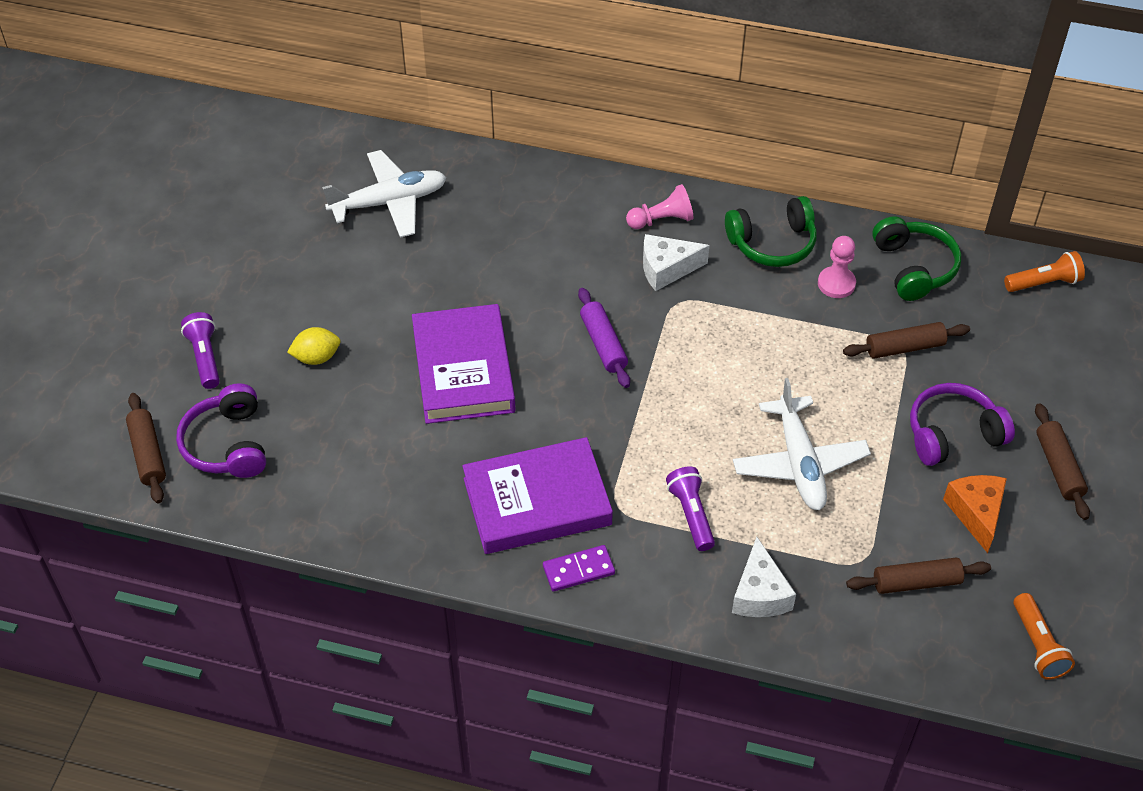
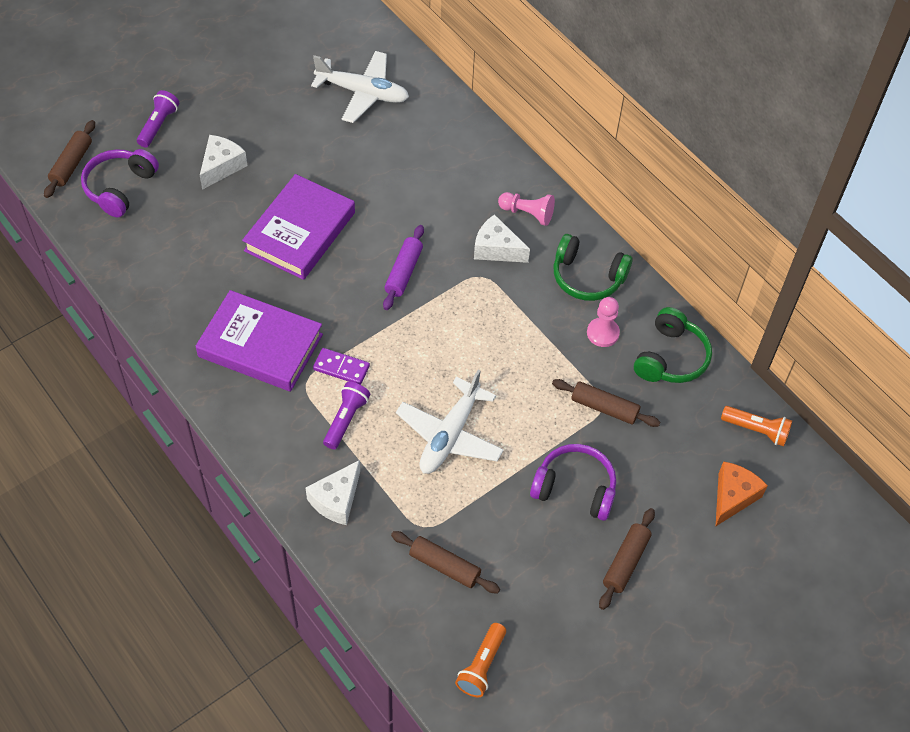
camera: 35 degrees right, 5 degrees up
(316, 357) = (221, 166): yellow lemon -> white cheese
(578, 570) = (242, 405): purple domino -> purple domino (341, 368)
(976, 513) = (533, 551): orange cheese -> orange cheese (733, 497)

